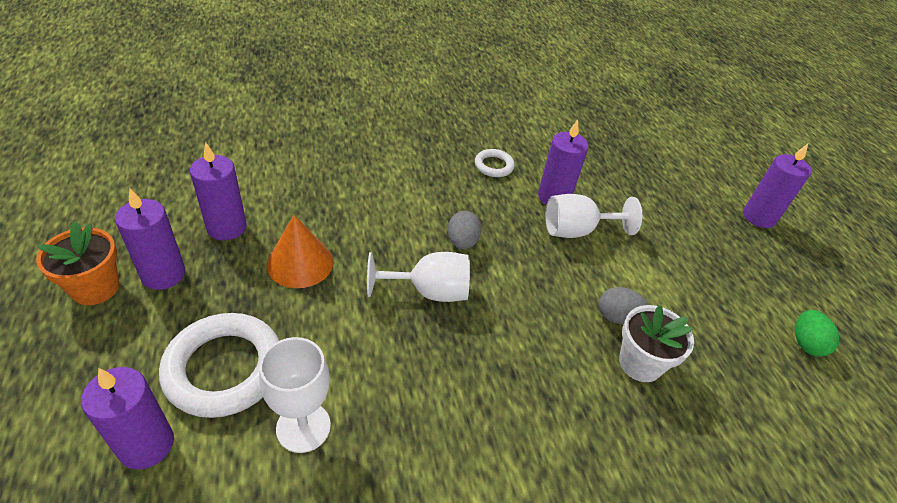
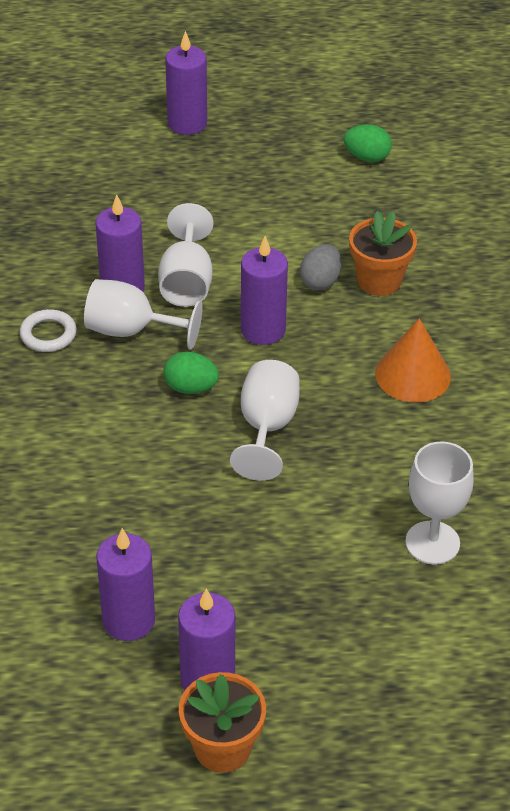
camera: 75 degrees left, 0 degrees up
(146, 445) = (444, 667): purple candle -> purple candle (263, 330)
(224, 368) = (357, 609): white ring -> none
(300, 263) = (205, 543): orange cone -> orange cone (413, 375)
(462, 242) = (191, 388): grey egg -> green egg
(512, 205) = (131, 331): none -> white goblet
(640, 363) = (379, 280): white flower pot -> orange flower pot

